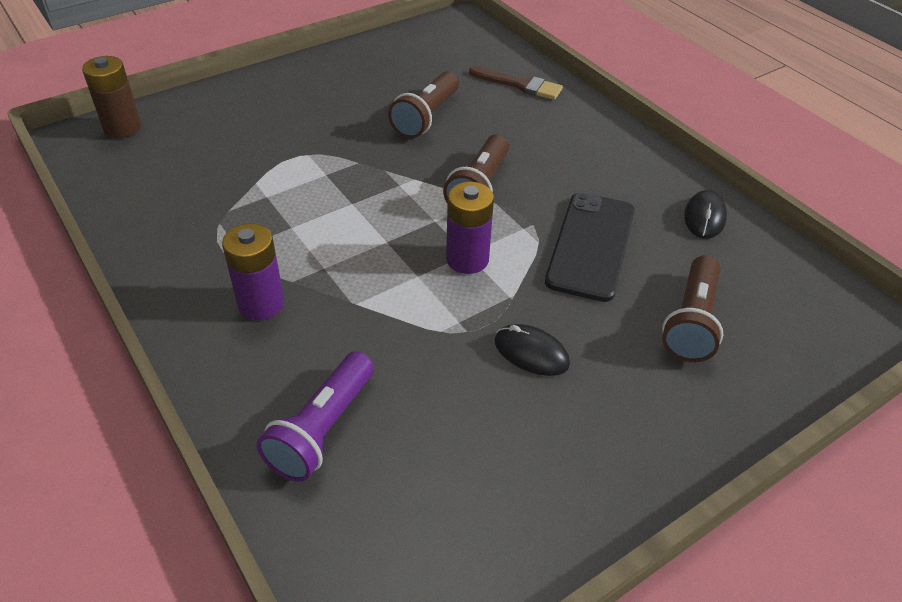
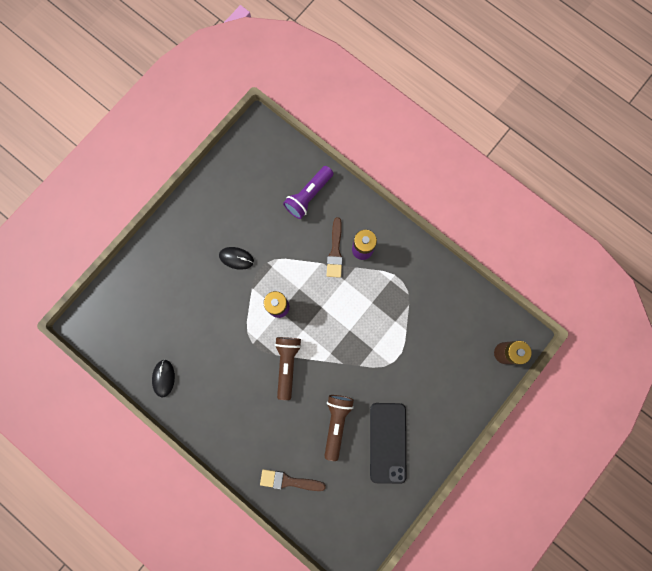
camera: 165 degrees right, 35 degrees up
(317, 314) = (335, 251): none -> brown brush
(322, 429) = (308, 196): purple flashlight -> purple flashlight turned 150 degrees counterclockwise
(591, 246) = (220, 336): black phone -> black phone (387, 442)
(692, 322) = (167, 298): brown flashlight -> none

